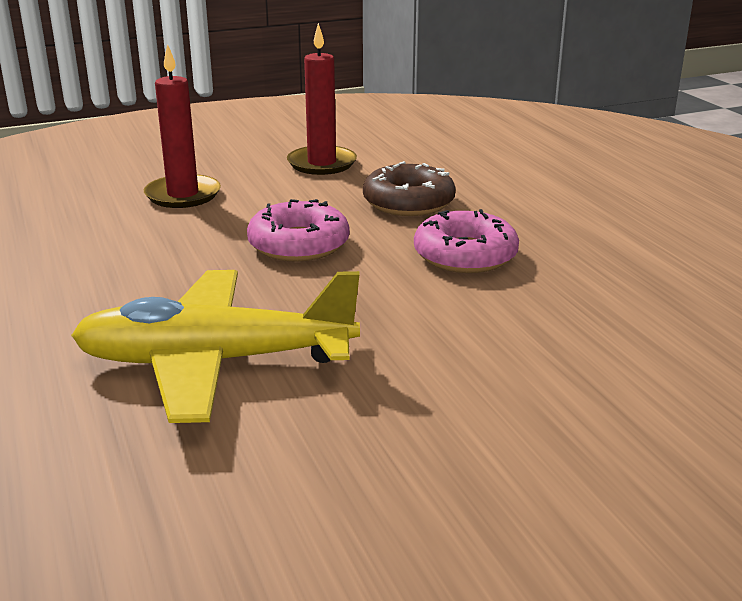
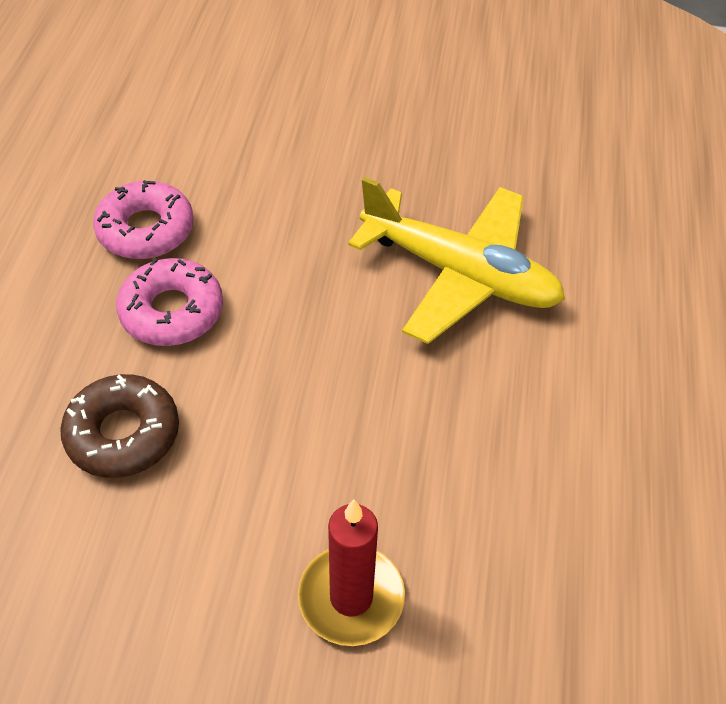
camera: 150 degrees left, 25 degrees up
(298, 244) = (297, 404): pink donut -> pink donut (146, 230)
(322, 163) = (122, 603): red candle -> none

